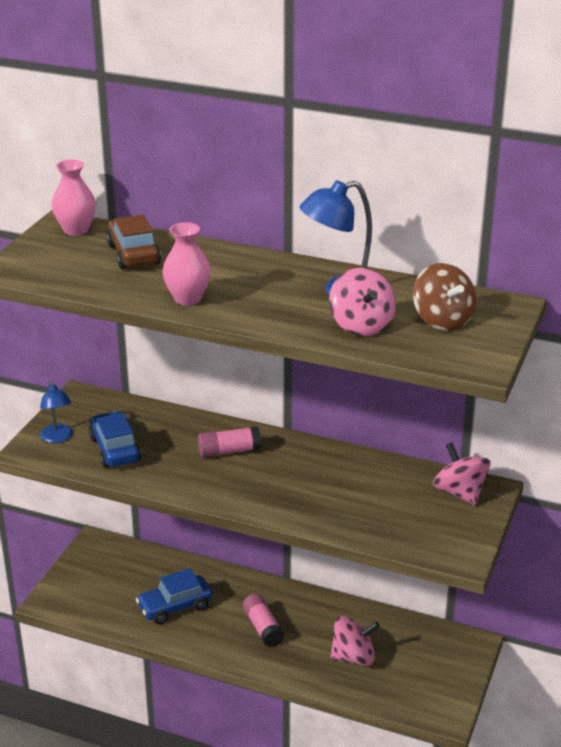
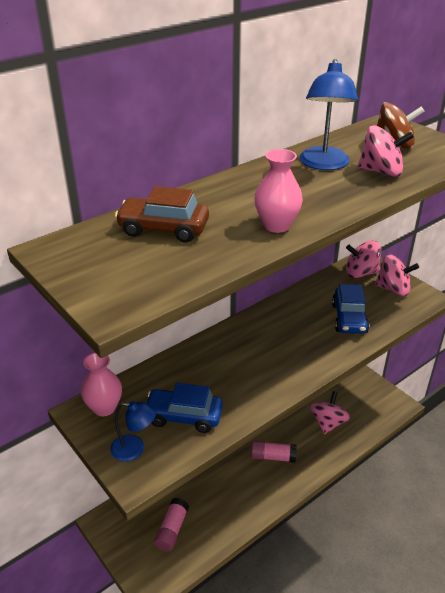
camera: 60 degrees left, 5 degrees up
(76, 230) = (74, 246): pink vase -> pink vase (104, 408)
(175, 607) = (218, 499): blue car -> blue car (349, 318)
(229, 451) = (239, 352): pink glue stick -> pink glue stick (172, 529)
(451, 526) = (393, 289): none -> pink spinning top

